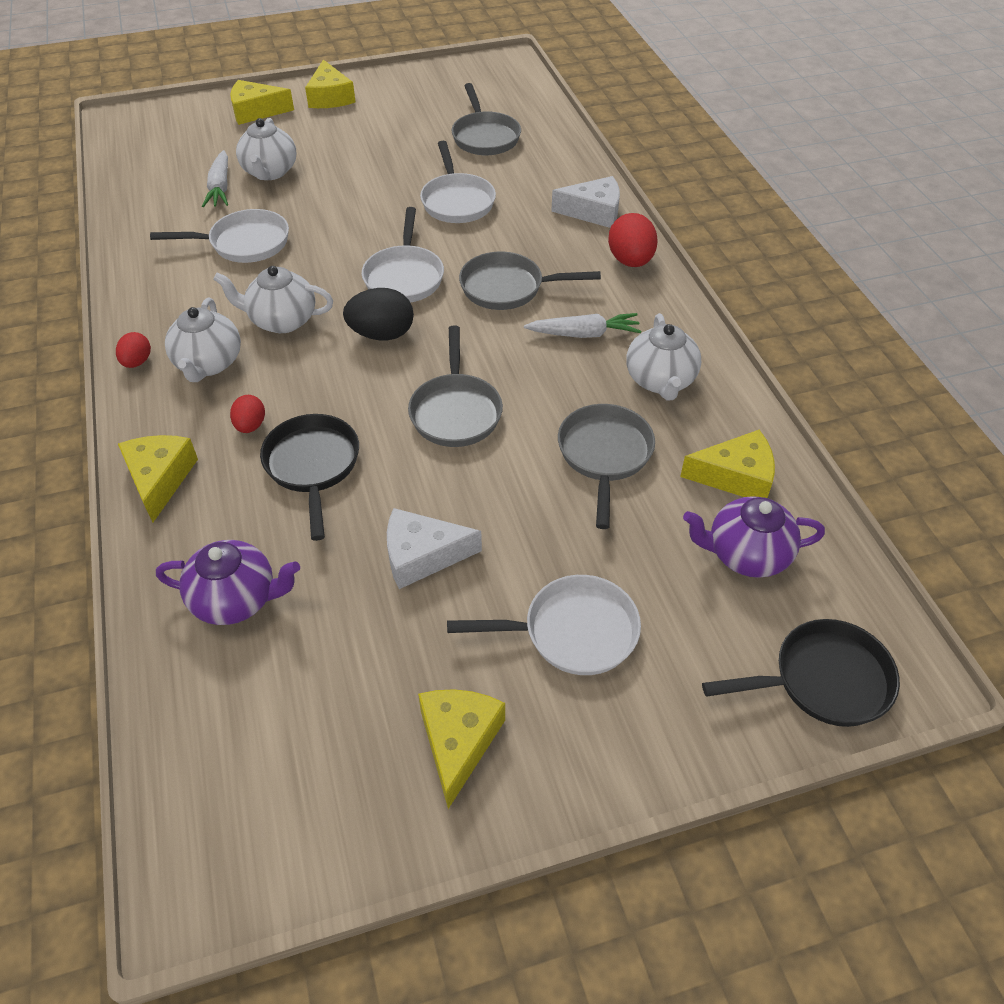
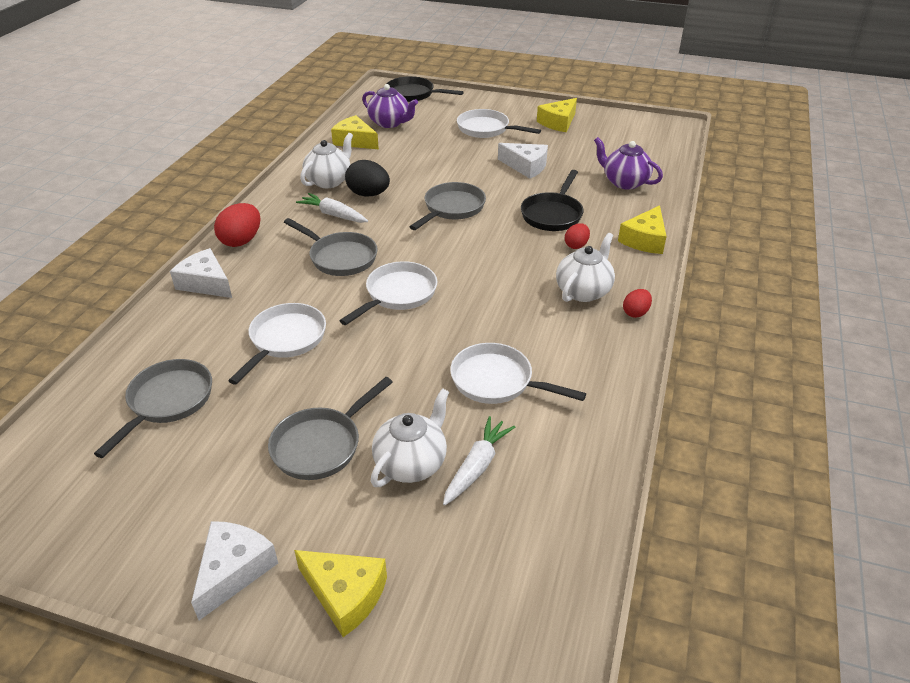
camera: 145 degrees left, 10 degrees down
(282, 320) = (513, 300): white teapot -> none
(330, 97) = (233, 570): yellow cheese -> white cheese
(382, 334) = (453, 263): black egg -> black egg (368, 194)
(604, 455) = (401, 167): grey pan -> grey pan (321, 445)

